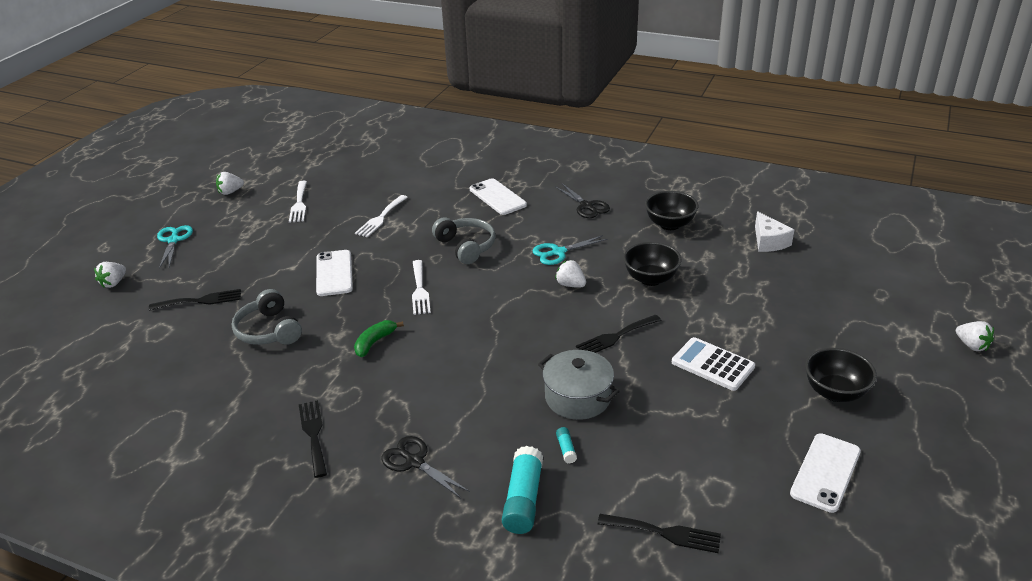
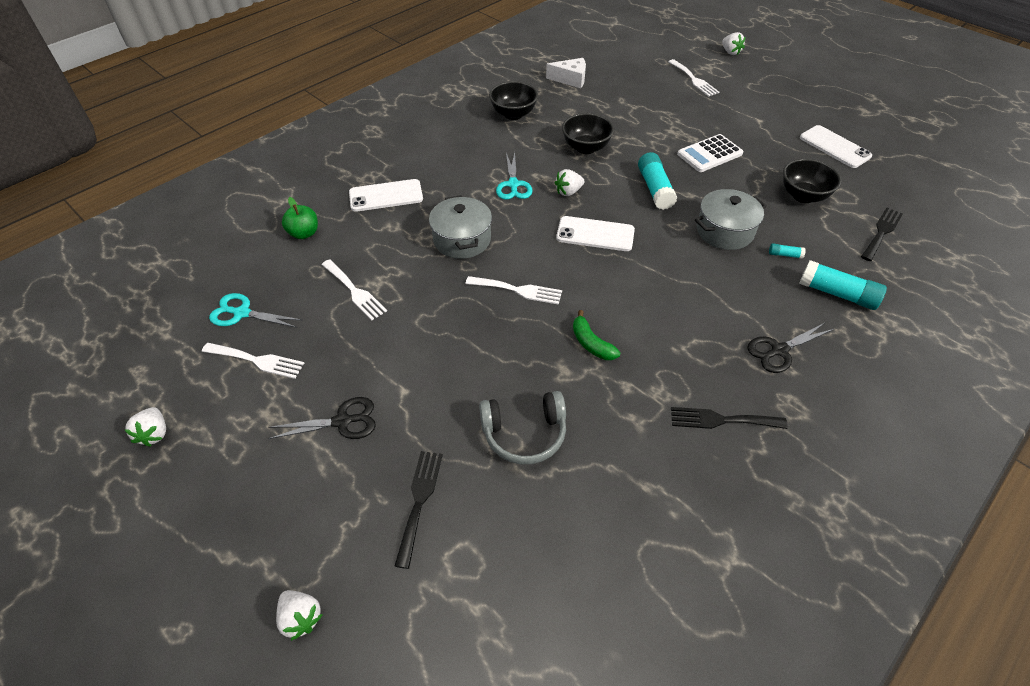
camera: 70 degrees left, 15 degrees up
(173, 240) = (236, 522): turquoise scissors -> turquoise scissors (242, 313)
(334, 273) = (443, 353): white phone -> white phone (595, 234)
(431, 178) = (304, 233): none -> green apple
(466, 246) = (462, 239): grey headphones -> grey pot
(586, 206) = (449, 147): black scissors -> black scissors (342, 421)
(615, 337) = (655, 189): black fork -> turquoise glue stick
(835, 392) = (758, 115): black bowl -> black bowl (803, 196)
(865, 326) = (694, 79): none -> white fork
(972, 345) = (730, 52): white strawberry -> white strawberry turned 75 degrees clockwise

